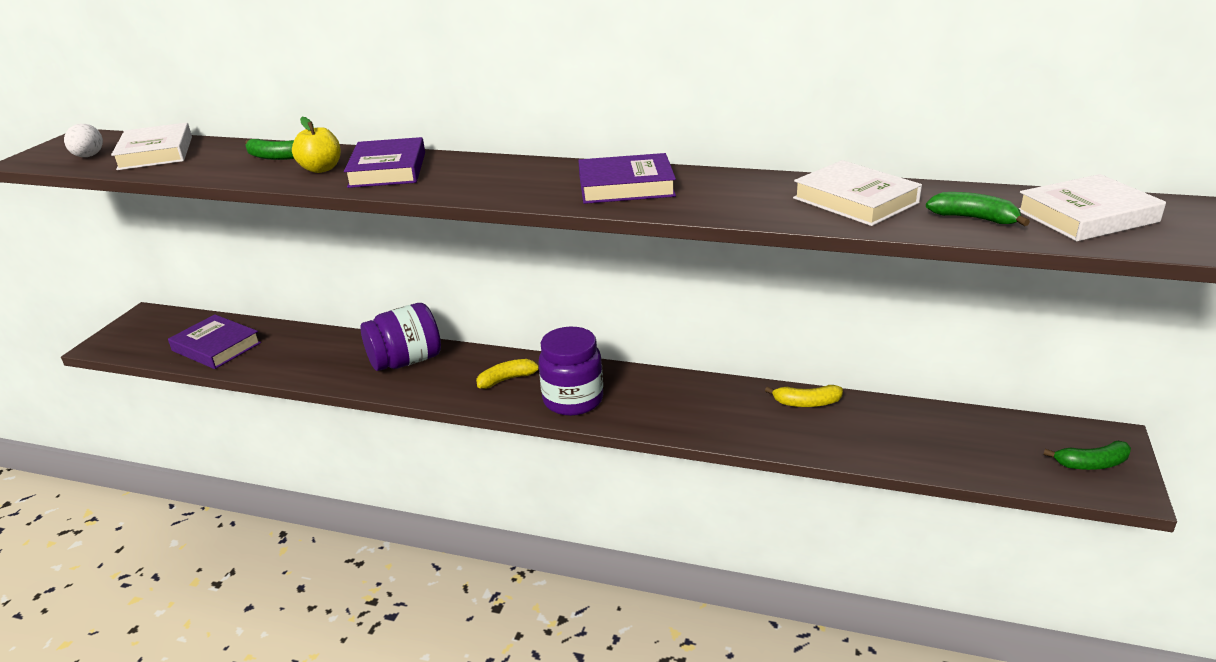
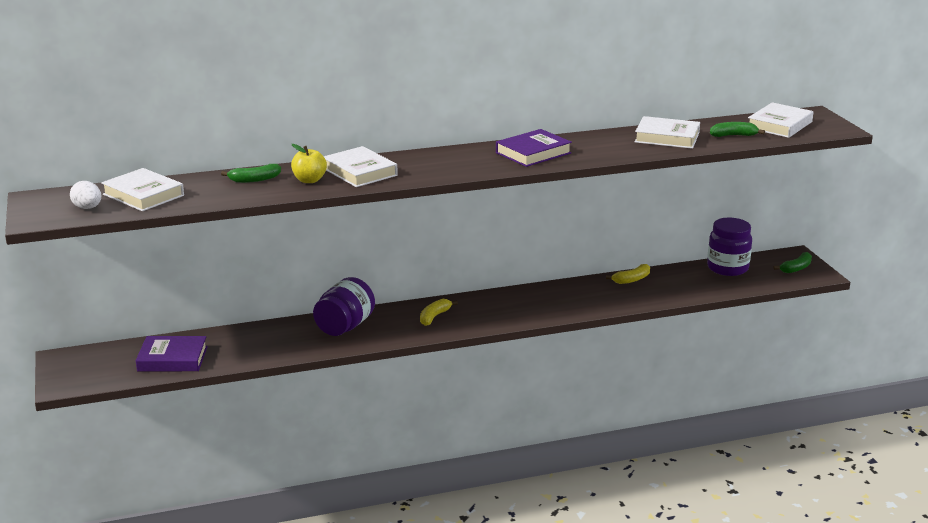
camera: 35 degrees left, 5 degrees down
(388, 170) = (360, 172): purple book -> white book
(573, 400) = (493, 315): purple jar -> purple jar (727, 268)

